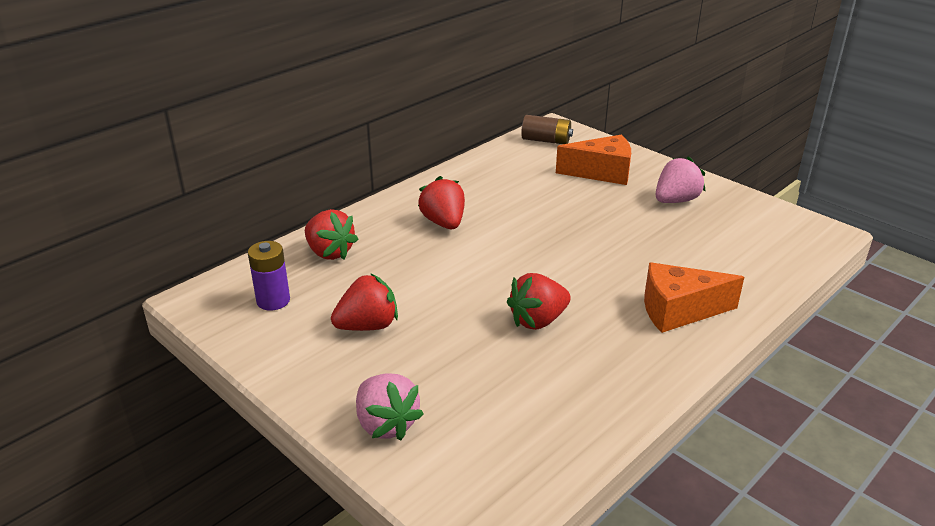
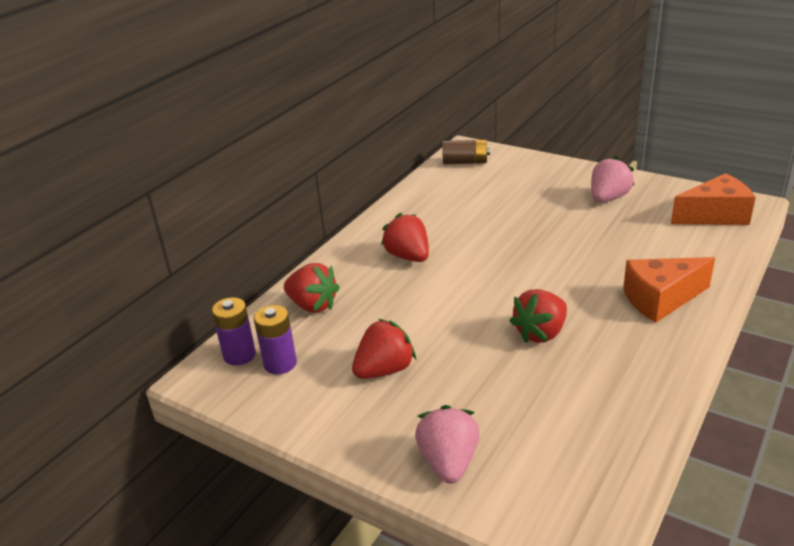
camera: 10 degrees left, 0 degrees up
(240, 285) = (239, 355): none -> purple battery
(386, 424) = (449, 462): pink strawberry -> pink strawberry turned 135 degrees counterclockwise
(602, 173) = (530, 184): orange cheese -> orange cheese (715, 216)

